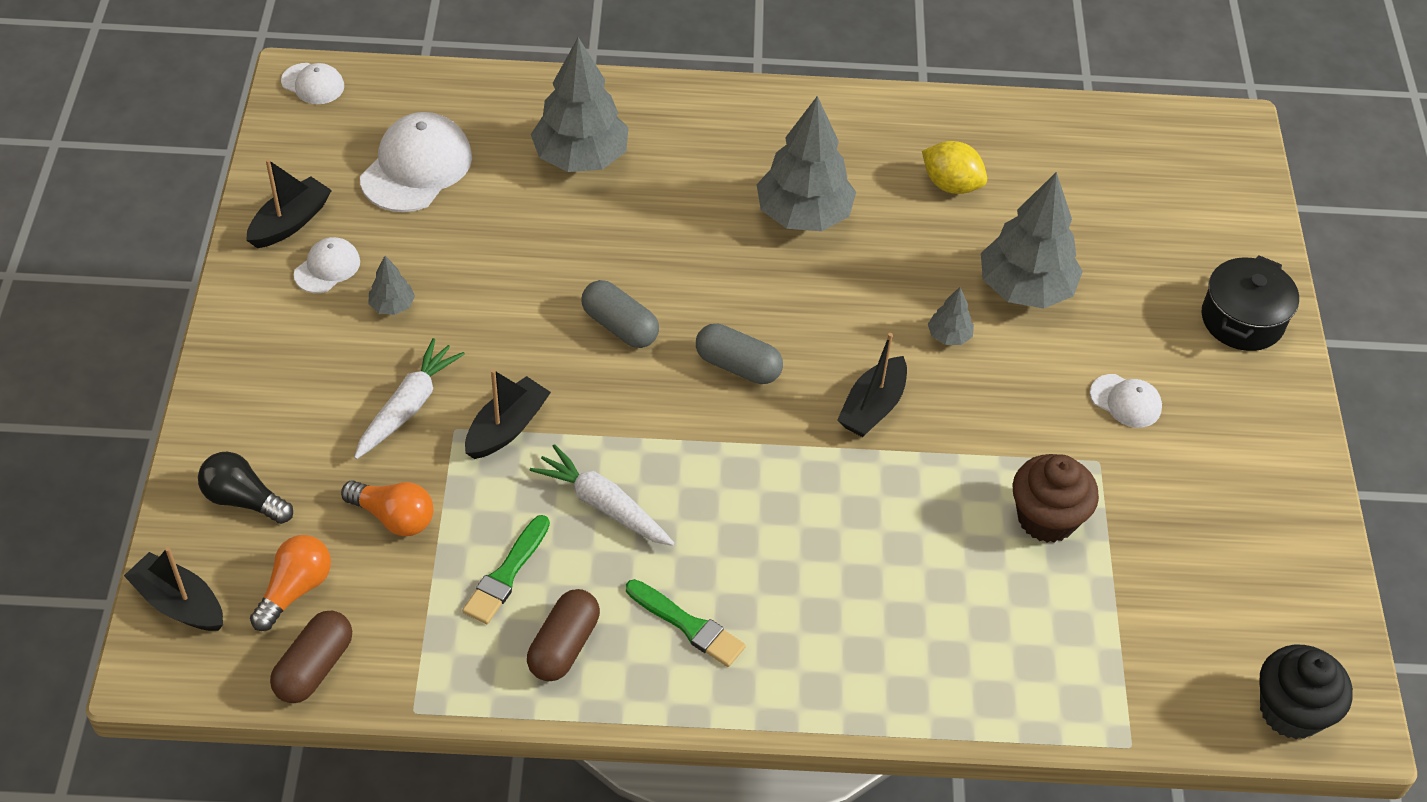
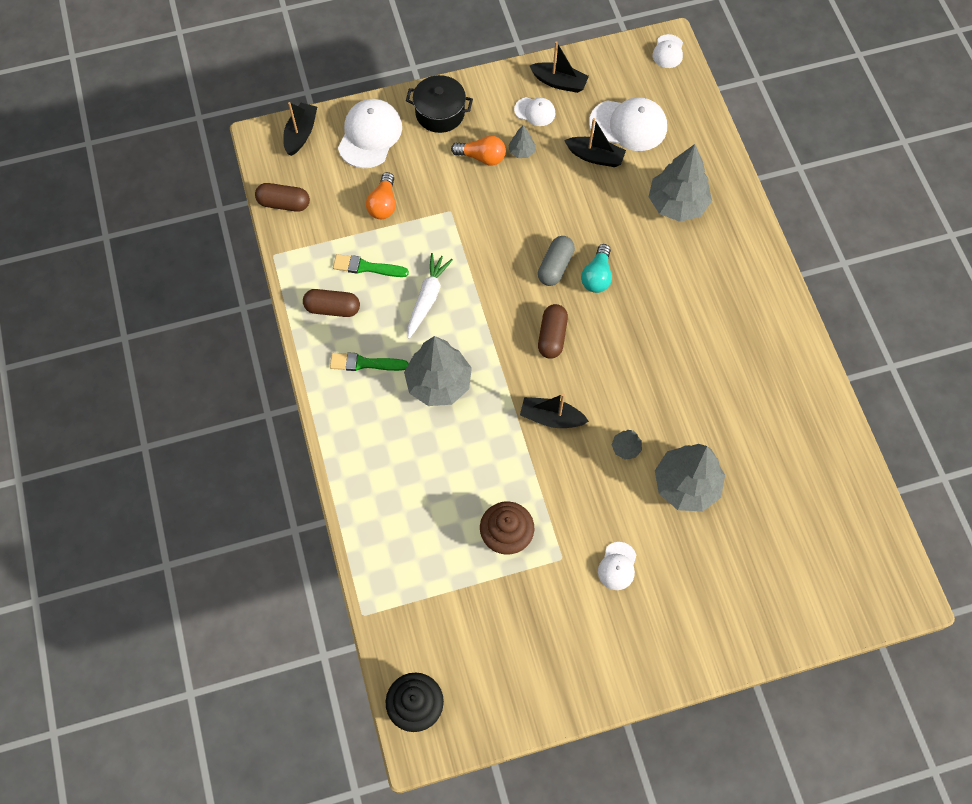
camera: 75 degrees right, 15 degrees up
(244, 500) = (370, 135): black light bulb -> white cap
(295, 589) = (325, 178): orange light bulb -> orange light bulb (482, 157)
(408, 407) = (456, 184): white carrot -> none
(507, 428) = (461, 235): black boat -> black boat (595, 156)
(659, 283) = (597, 276): none -> turquoise light bulb
(688, 625) = (365, 363): green brush -> green brush turned 75 degrees clockwise
(738, 366) = (552, 336): grey capsule -> brown capsule
(803, 215) = (688, 339): grey tree -> grey tree (438, 383)
(951, 185) = (757, 419): yellow lemon -> none
(1242, 320) = (721, 630): black pot -> black pot (440, 113)

